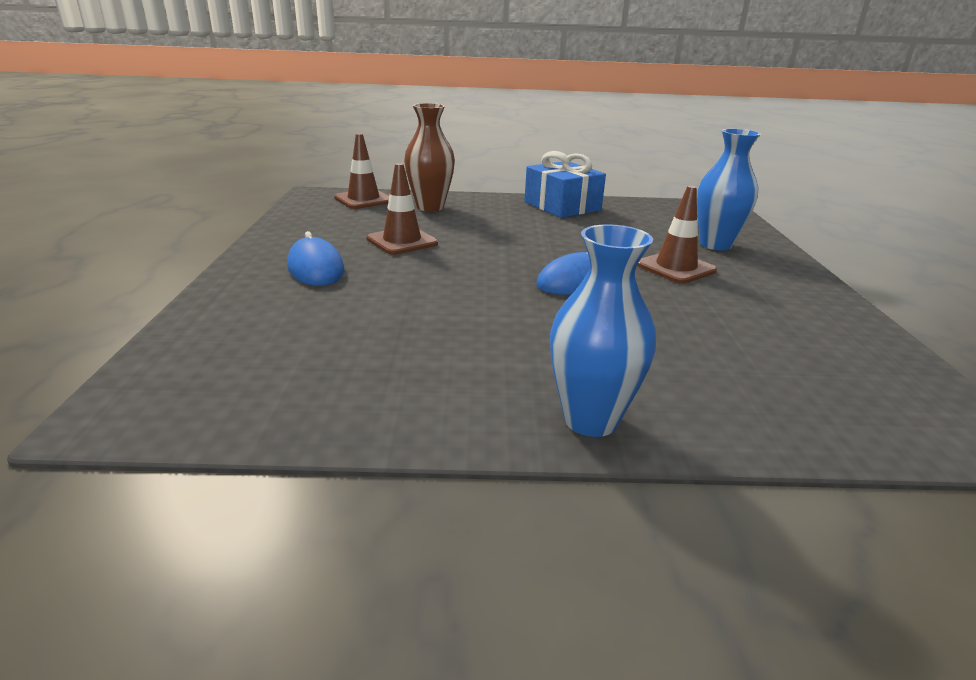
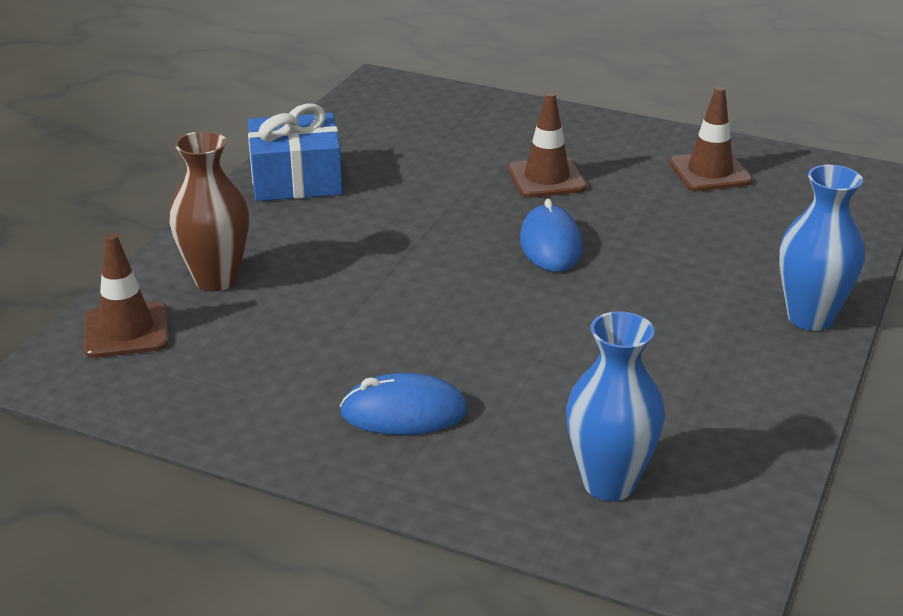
camera: 65 degrees left, 5 degrees up
(402, 241) = (347, 330): brown traffic cone -> brown traffic cone (710, 172)
(715, 245) = (499, 134): blue vase -> blue vase (609, 483)

